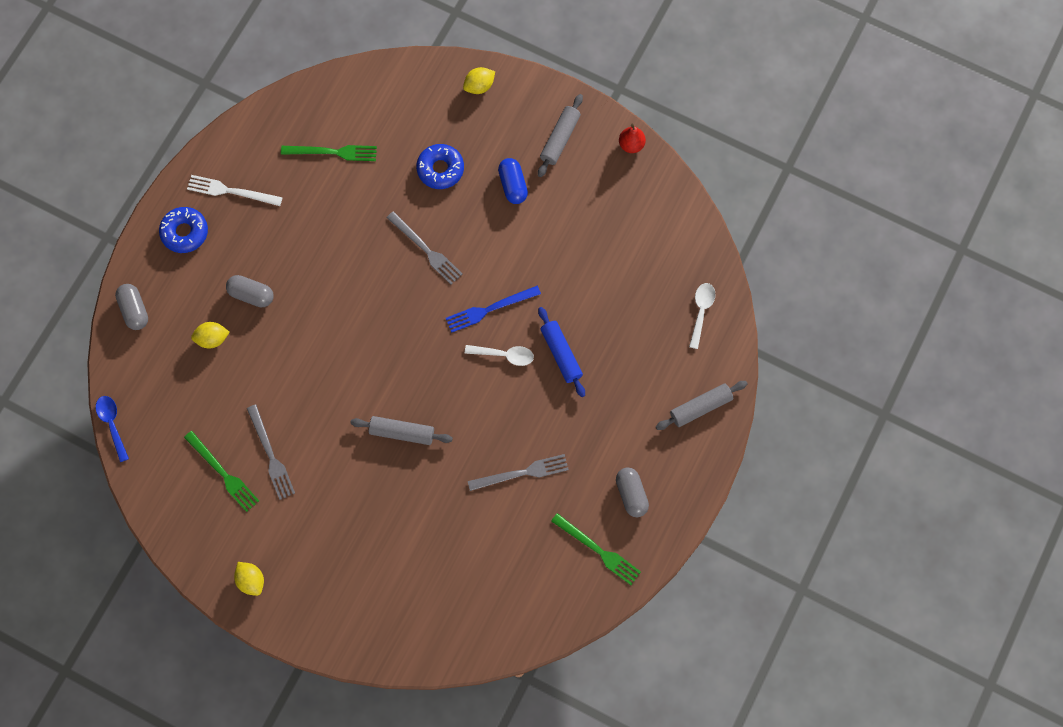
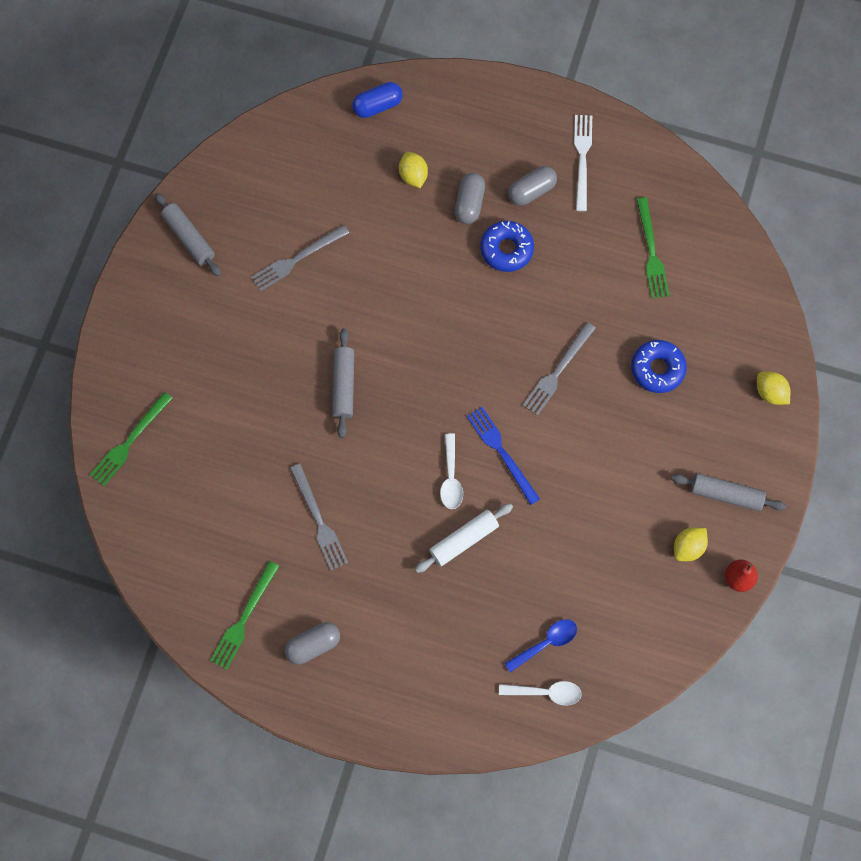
camera: 80 degrees right, 0 degrees up
(112, 424) = (305, 102): blue spoon -> blue spoon (546, 643)
(134, 310) = (430, 95): grey capsule -> grey capsule (531, 191)
(185, 232) = (525, 124): blue donut -> blue donut (506, 249)
(223, 473) = (270, 217): green fork -> green fork (130, 441)
(251, 580) = (162, 267): yellow lemon -> yellow lemon (688, 547)
(513, 185) = (656, 451): blue capsule -> blue capsule (377, 106)
(561, 354) = (464, 540): blue rolling pin -> white rolling pin
(700, 407) = (428, 709): grey rolling pin -> grey rolling pin (189, 238)

